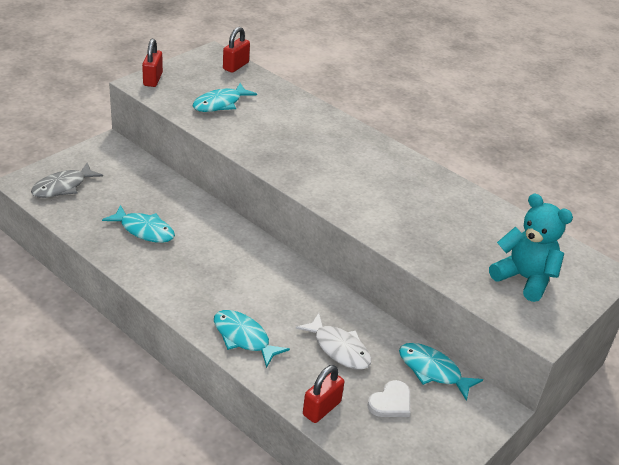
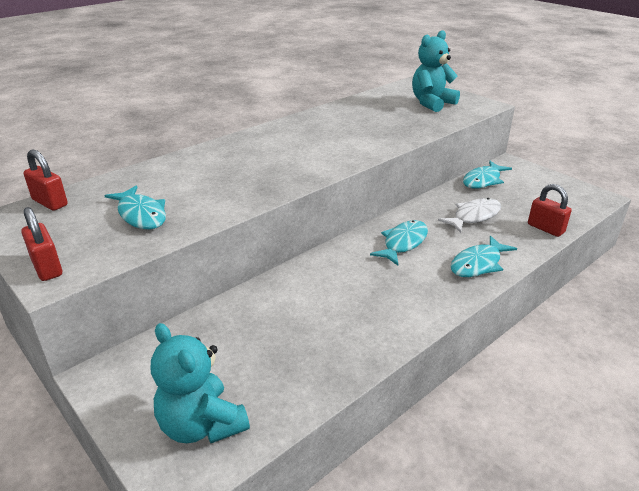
camera: 80 degrees left, 5 degrees down
(63, 187) = (201, 425): grey fish -> turquoise teddy bear
(144, 230) = (312, 334): turquoise fish -> turquoise fish (403, 243)
(152, 79) = (47, 267): red padlock -> red padlock turned 45 degrees clockwise
(391, 402) = (523, 199): white heart -> none

